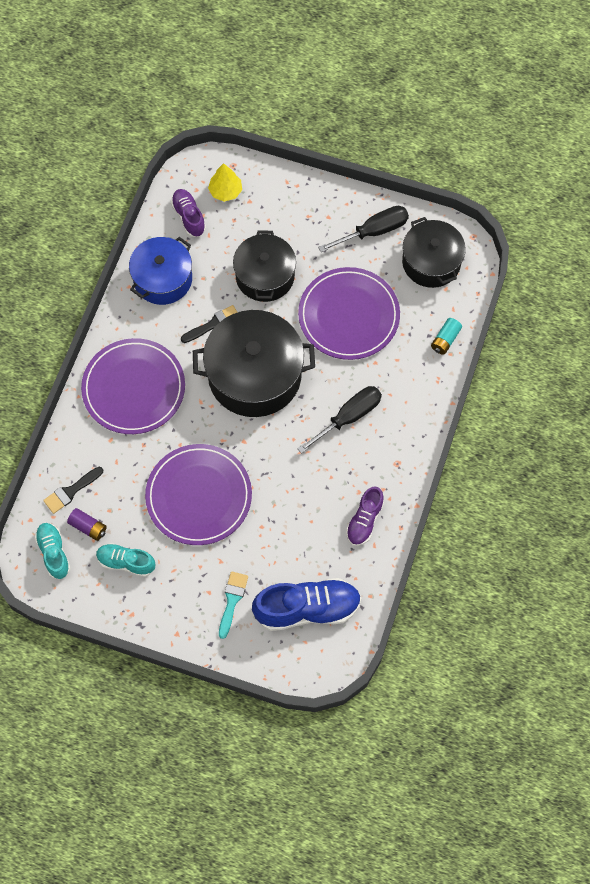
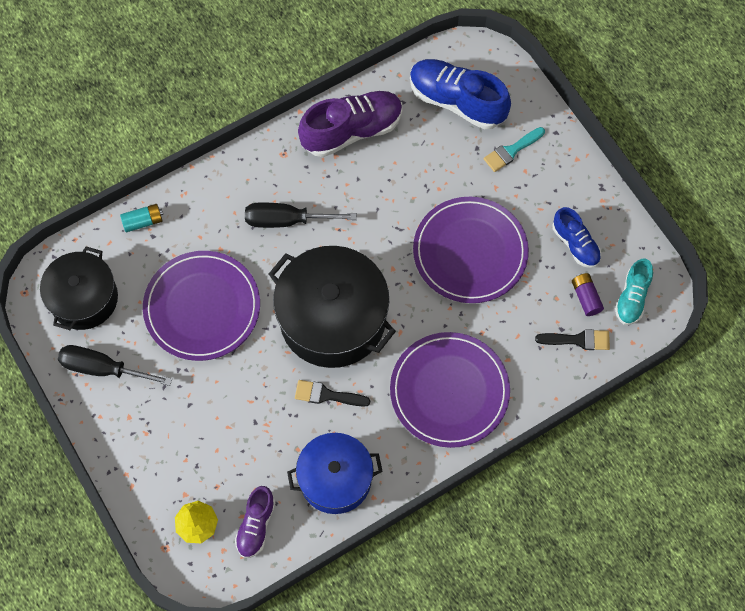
camera: 140 degrees left, 0 degrees up
(126, 562) = (575, 244): turquoise shoe -> blue shoe
(265, 276) = (240, 405): black pot -> none
(364, 521) = (352, 131): purple shoe -> purple shoe, size x1.74

